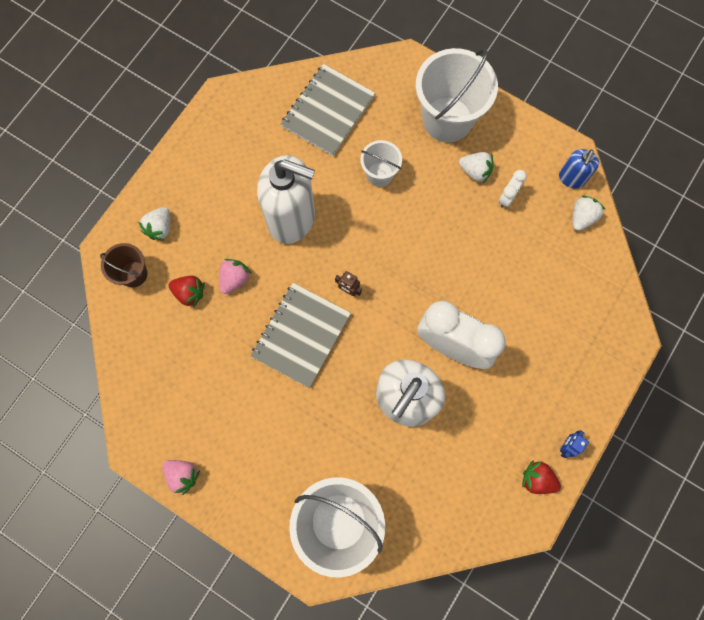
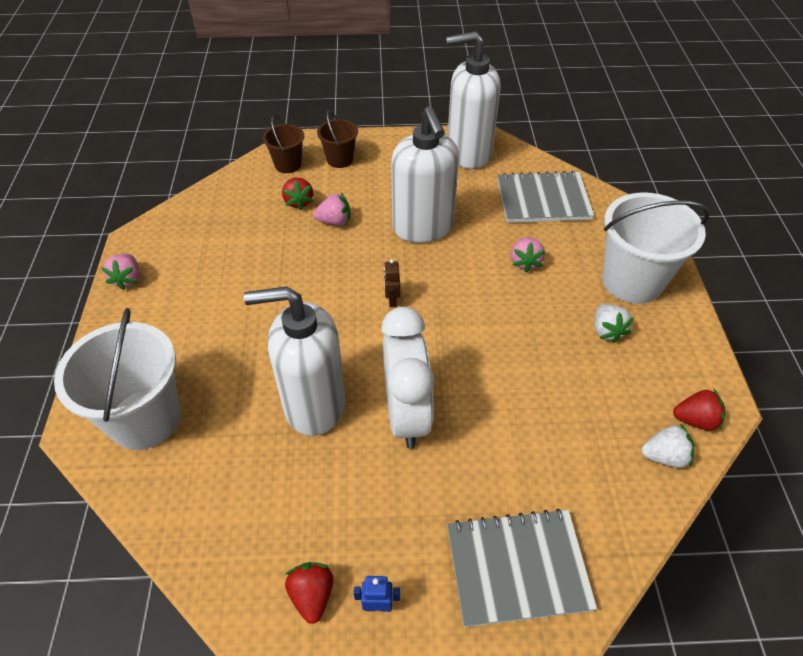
camera: 55 degrees right, 25 degrees down
(160, 228) = (340, 159): white strawberry -> brown bucket
(233, 124) = (468, 153): none -> white soap dispenser
(301, 335) = (319, 290): grey notebook -> grey notebook (517, 568)
(379, 174) = (525, 262): white bucket -> pink strawberry
(507, 197) = (610, 373): white clock -> none
(571, 178) = (695, 420): blue soap dispenser -> red strawberry

